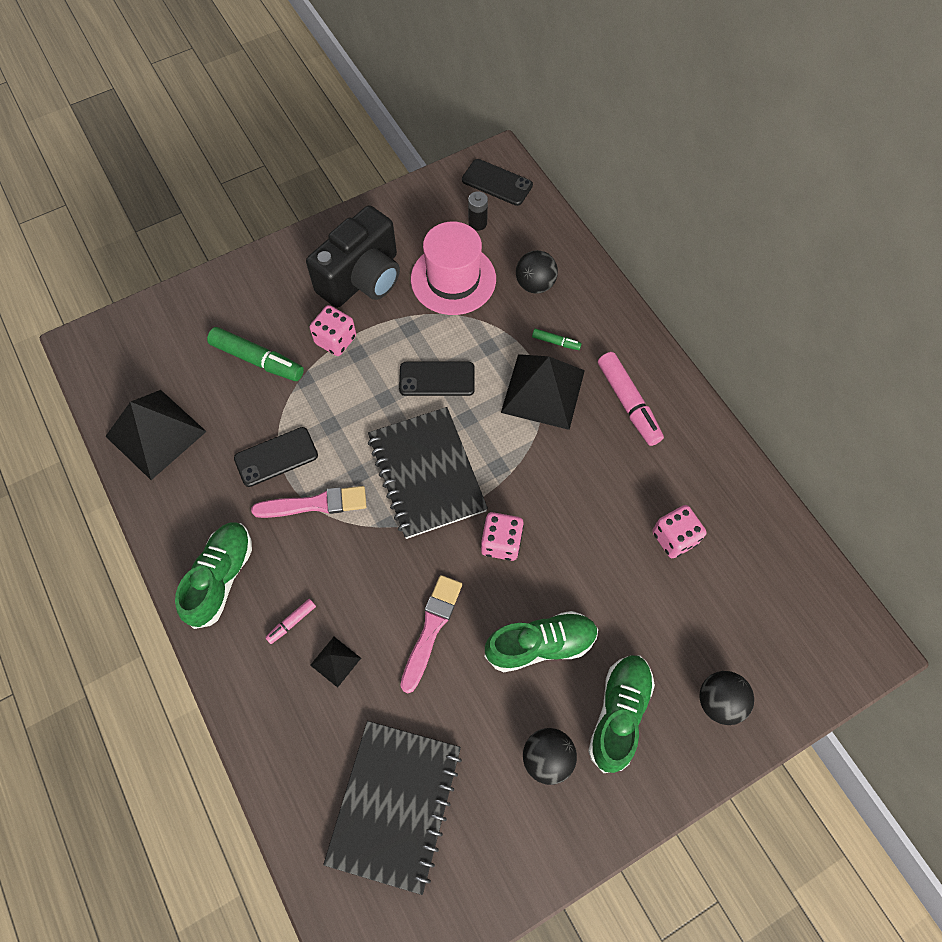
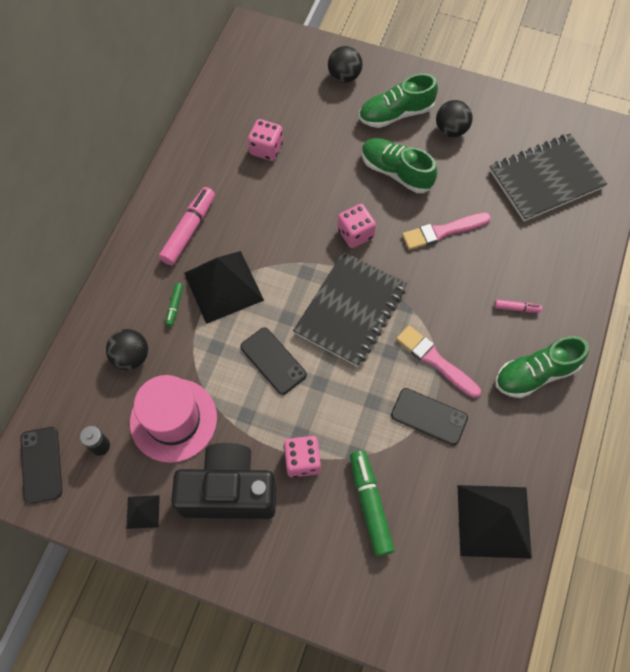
camera: 130 degrees left, 0 degrees up
(335, 661) = (511, 265): black pyramid -> black pyramid (143, 511)
(556, 342) = (174, 306): green marker -> green marker turned 150 degrees counterclockwise

